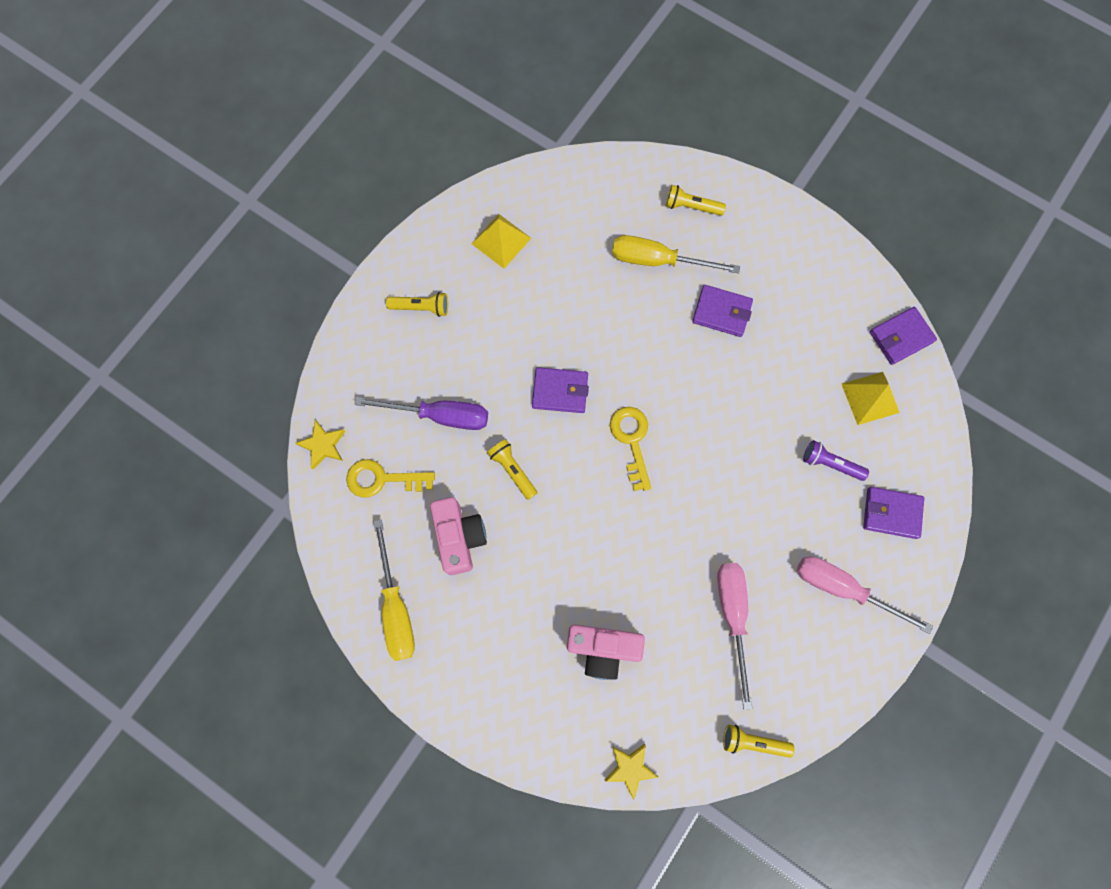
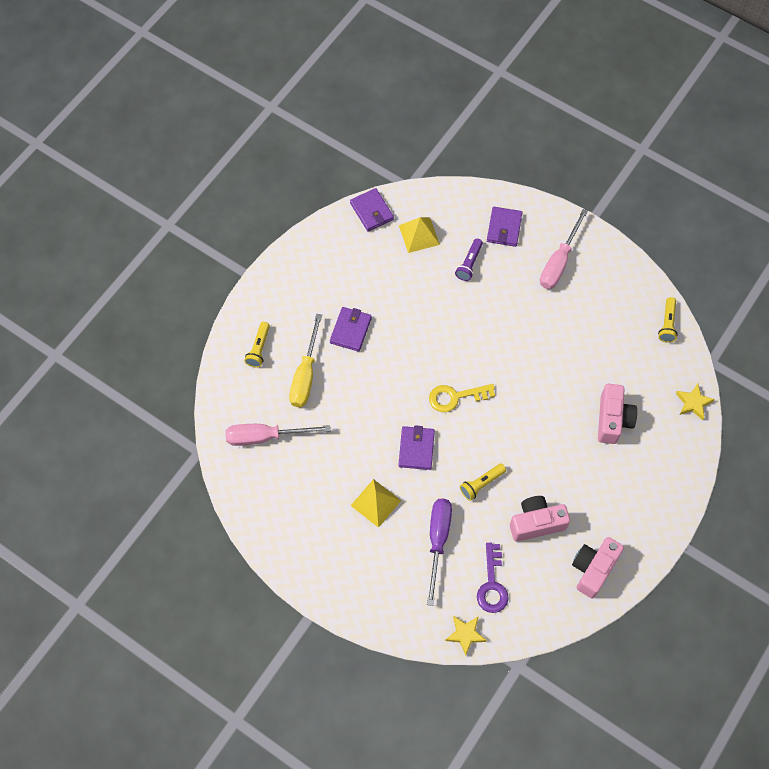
camera: 90 degrees left, 10 degrees down
(382, 479) = (492, 584): yellow key -> purple key
(396, 607) = (593, 569): yellow screwdriver -> pink camera
(421, 307) = (343, 559): yellow flashlight -> none
(501, 241) = (284, 495): yellow pyramid -> yellow pyramid (375, 503)
(732, 616) = (583, 333): pink screwdriver -> pink screwdriver (265, 436)

